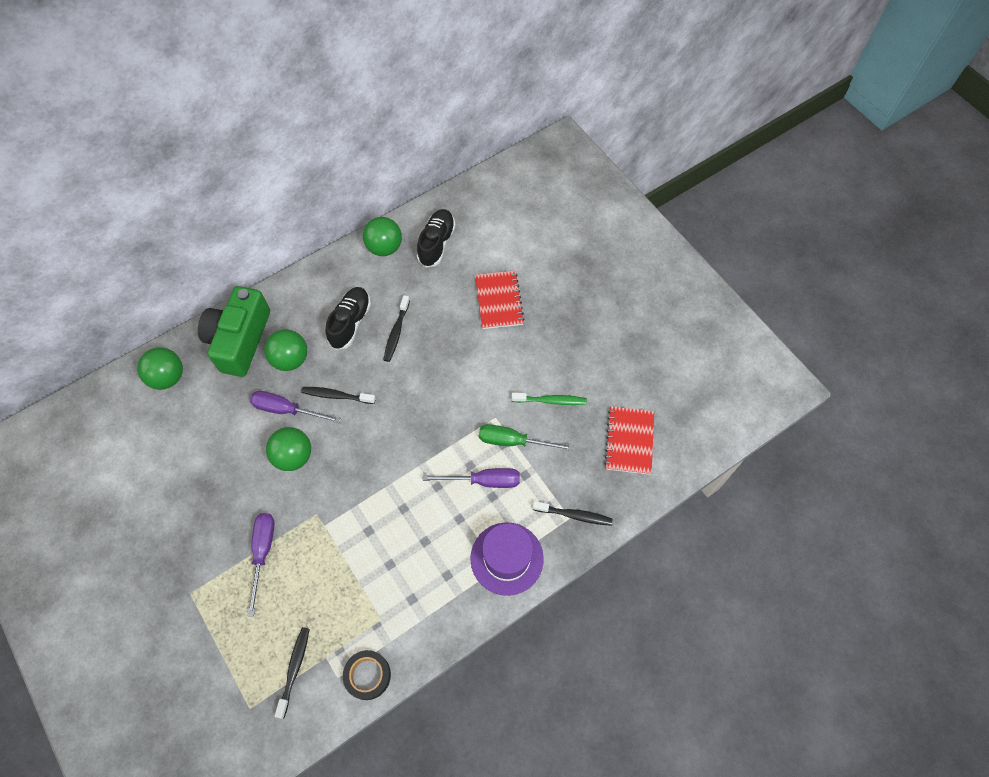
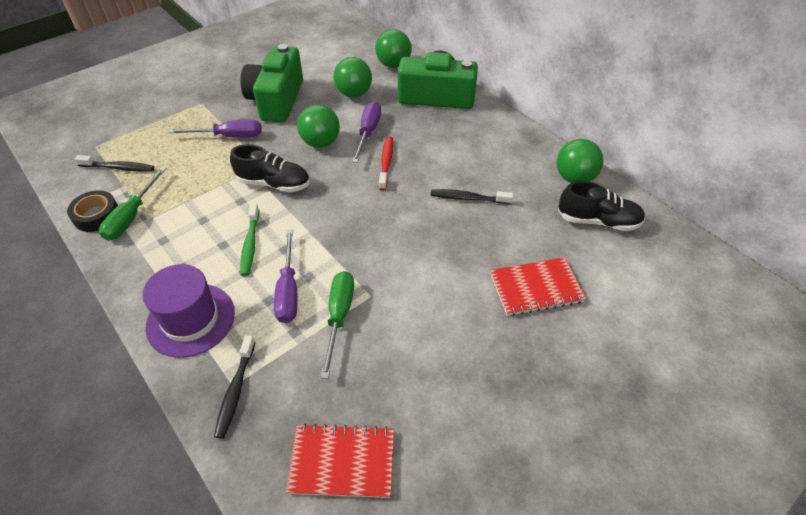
camera: 85 degrees right, 15 degrees down
(206, 505) = (276, 100): none -> green camera
(290, 359) = (422, 128): green ball -> green ball (354, 93)
(336, 395) = (386, 162): black toothbrush -> red toothbrush
(350, 323) = (471, 163): black shoe -> black shoe (274, 183)
(374, 637) = (132, 216): none -> green screwdriver
(551, 401) = (398, 355): green toothbrush -> green toothbrush (250, 244)

